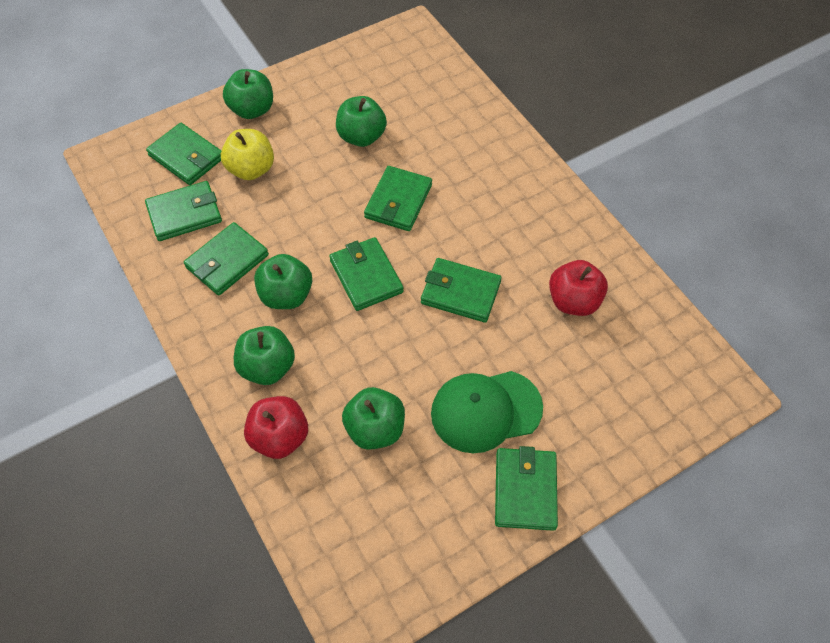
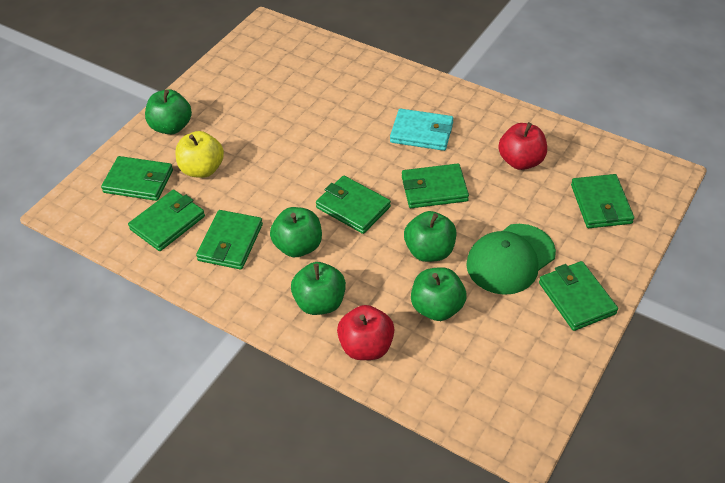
camera: 25 degrees left, 10 degrees down
(361, 136) = (278, 113): green apple -> green apple (429, 251)
(398, 201) = (341, 146): green wallet -> green wallet (601, 204)
(490, 221) = (421, 132): none -> turquoise wallet

